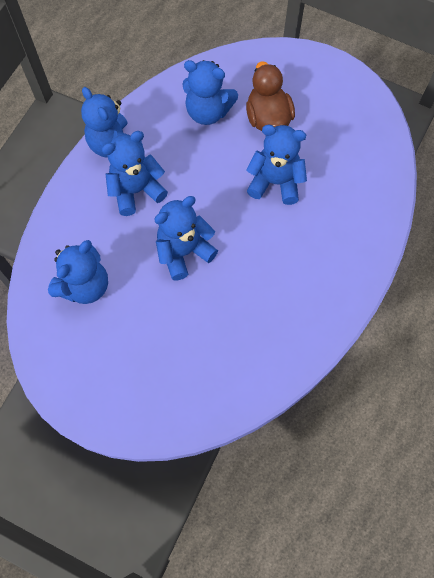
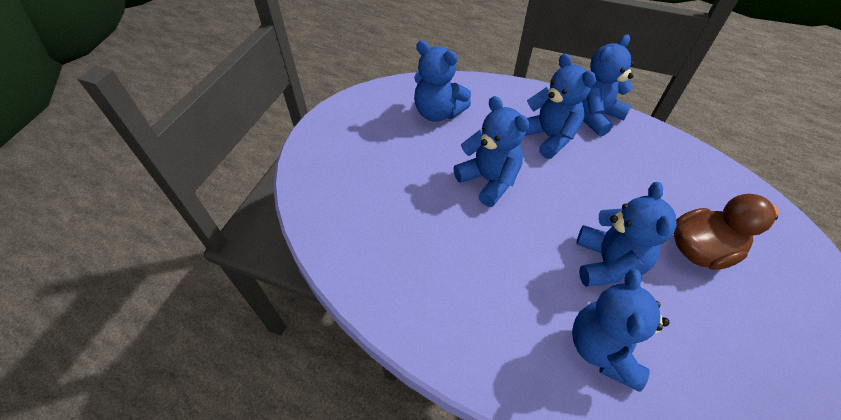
camera: 85 degrees right, 15 degrees down
(208, 112) = (676, 188): blue teddy bear -> blue teddy bear (603, 348)

